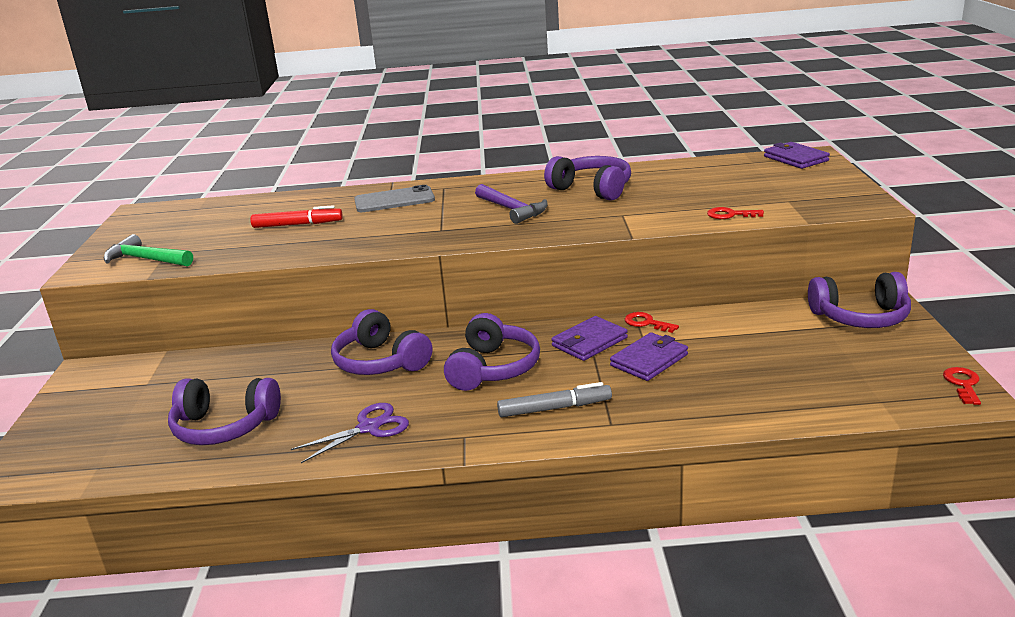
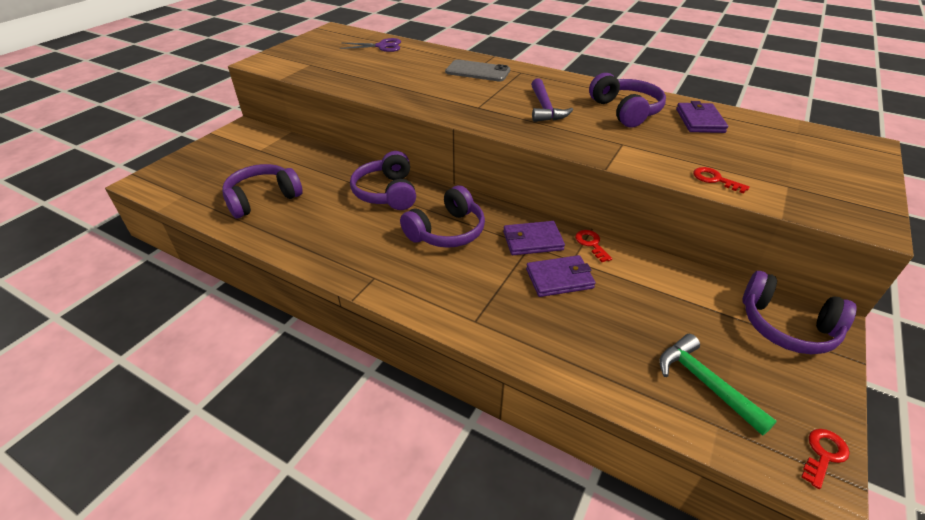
camera: 30 degrees right, 15 degrees up
(146, 259) = (295, 65): green hammer -> green hammer (705, 383)
(225, 426) = (263, 199): purple headphones -> purple headphones turned 105 degrees clockwise
(297, 225) = (399, 70): red marker -> none
(369, 428) = (330, 240): purple scissors -> purple scissors (382, 46)
(554, 408) = (451, 286): grey marker -> none
(795, 158) = (845, 143): purple wallet -> purple wallet (699, 121)

